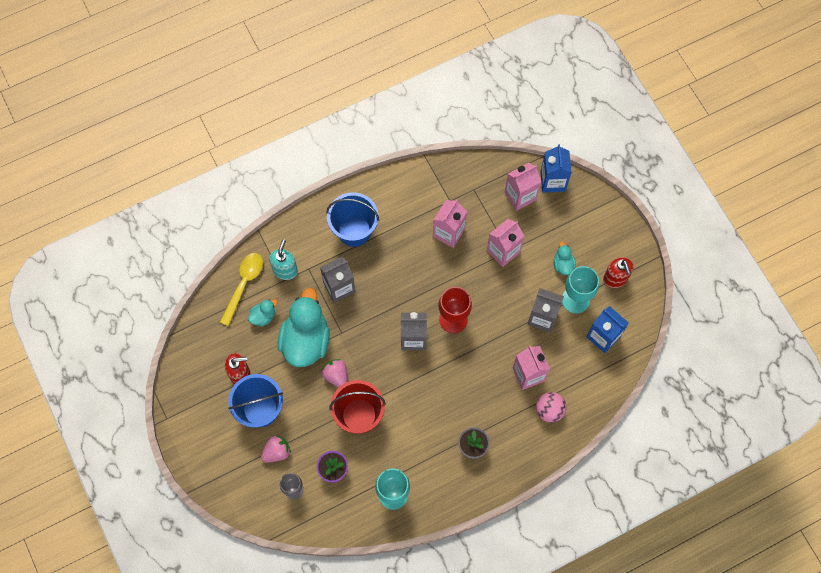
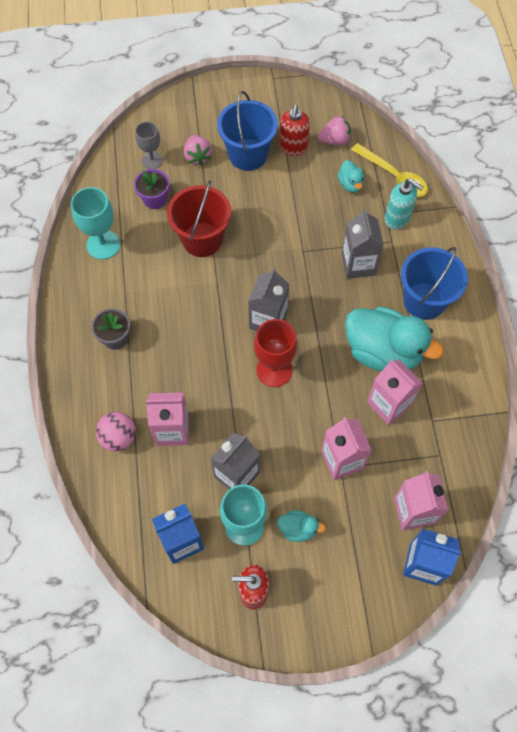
camera: 110 degrees right, 5 degrees down
(306, 340) = (307, 215): turquoise duck -> turquoise duck (383, 352)
(336, 375) = (256, 231): pink strawberry -> pink strawberry (335, 140)

